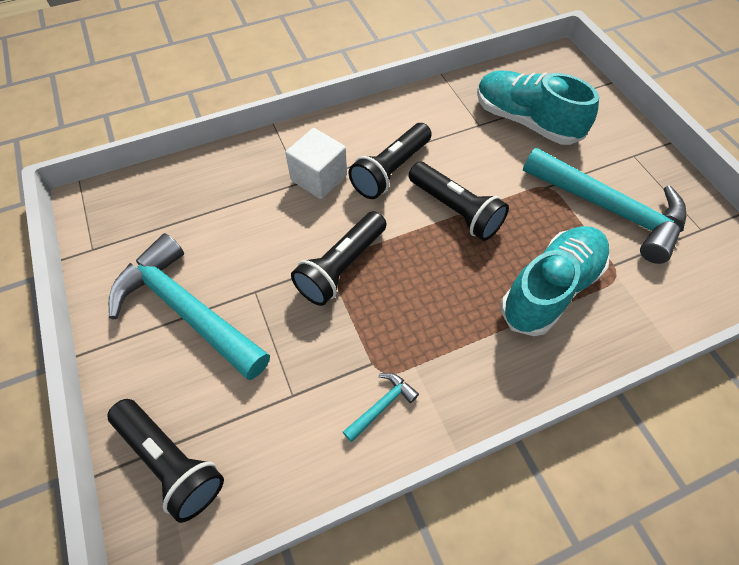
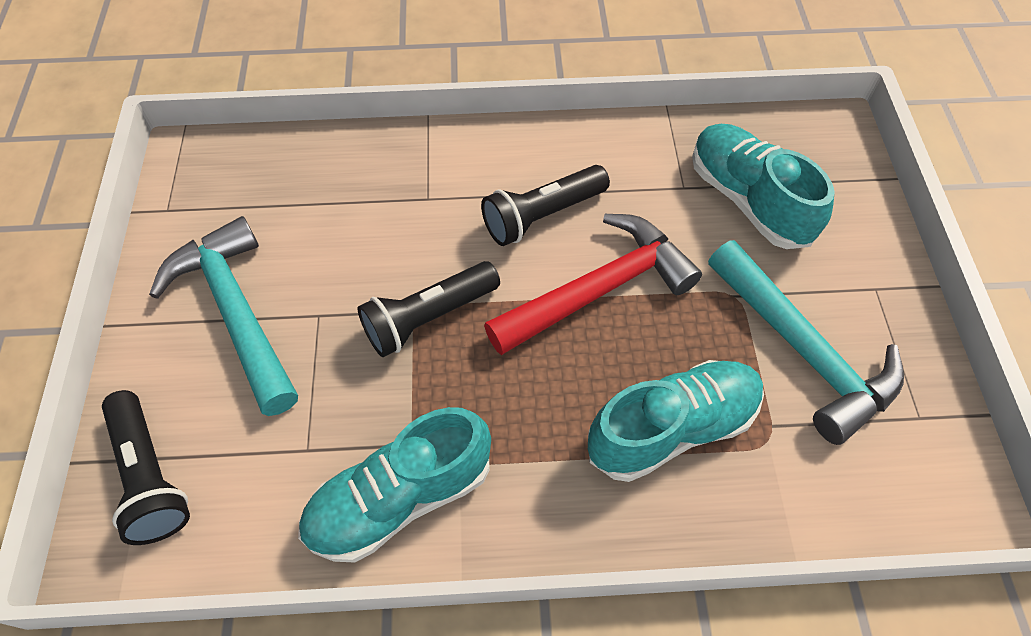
camera: 20 degrees right, 0 degrees up
(319, 178) = (451, 200): white cube -> none
(382, 405) = (400, 498): turquoise hammer -> turquoise shoe
(455, 210) = (599, 290): black flashlight -> red hammer

